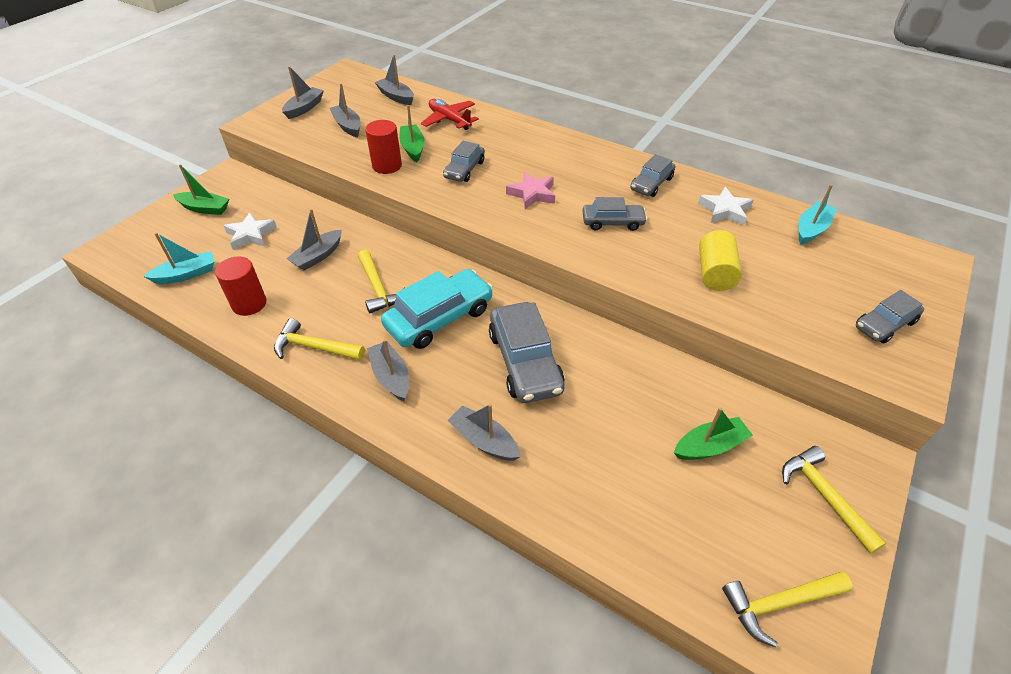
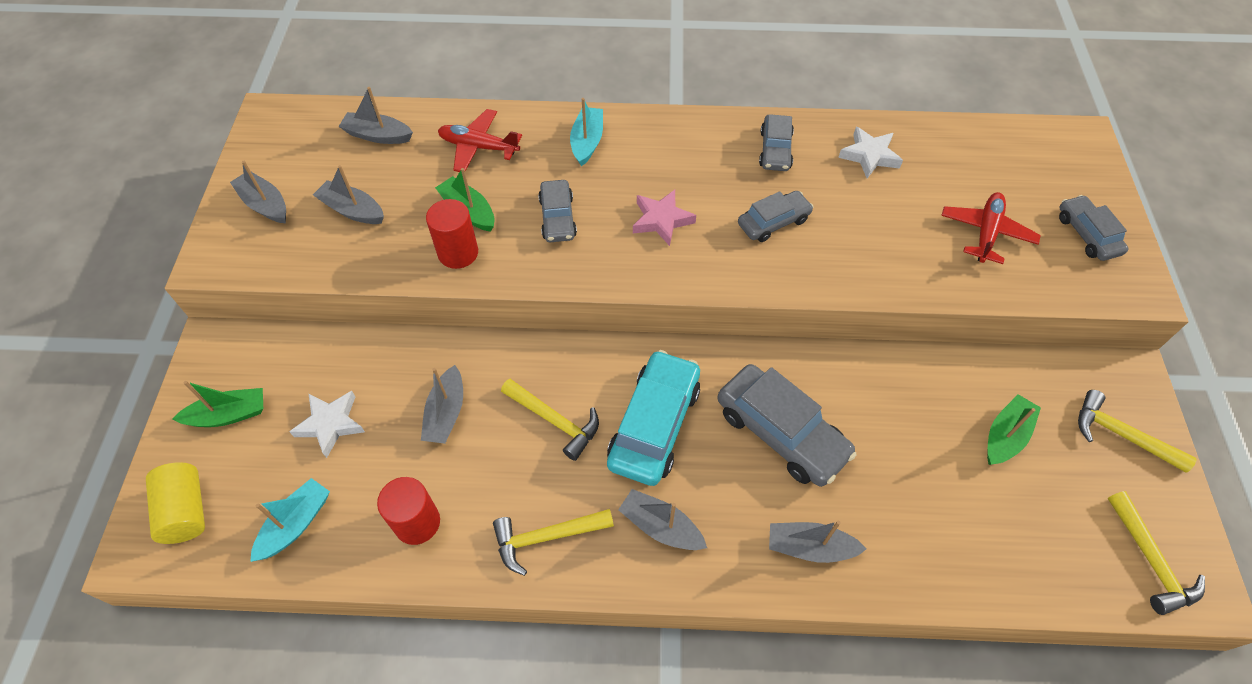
camera: 30 degrees left, 10 degrees up
(304, 108) = (265, 204): grey boat -> grey boat turned 45 degrees counterclockwise
(715, 273) = (913, 243): yellow cylinder -> yellow cylinder (185, 510)
(779, 603) = (1151, 561): yellow hammer -> yellow hammer turned 60 degrees counterclockwise
(786, 289) = (986, 233): none -> red plane
(811, 229) = (961, 145): turquoise boat -> turquoise boat (587, 142)
(884, 324) = (1087, 234): grey car -> grey car turned 135 degrees clockwise

